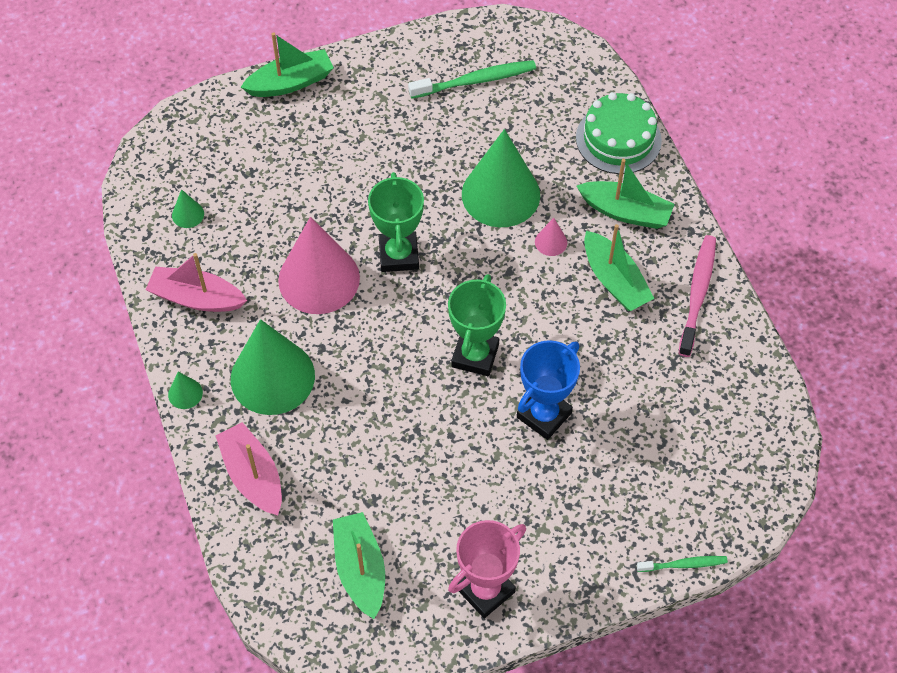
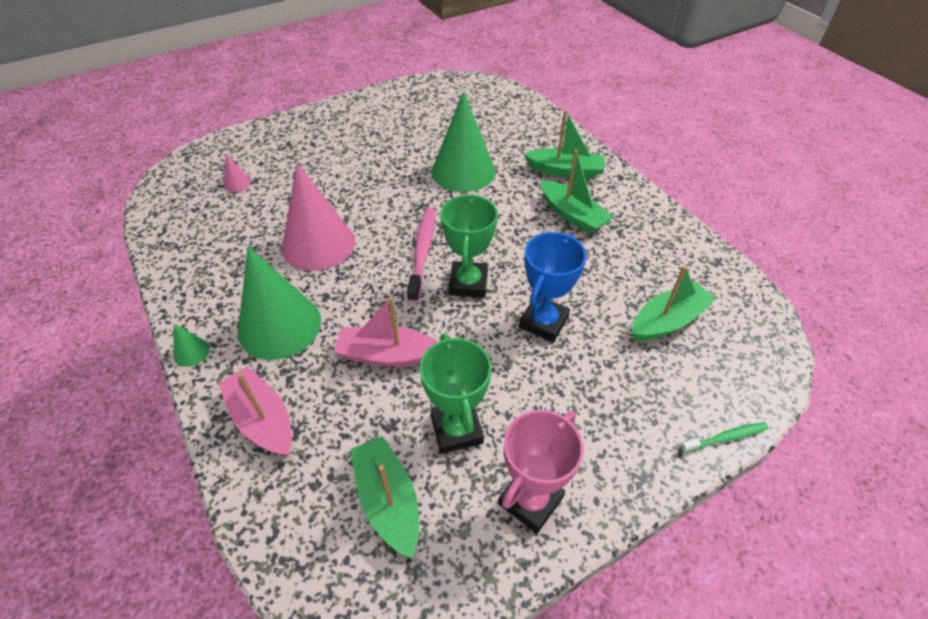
camera: 10 degrees left, 10 degrees down
(188, 214) = (200, 213): green cone -> none
(197, 298) = (206, 272): pink boat -> pink boat (387, 355)
(290, 83) = (285, 124): green boat -> green boat (667, 321)
(399, 255) = (387, 219): green trophy -> green trophy (457, 429)
(475, 81) = (428, 109): green toothbrush -> none
(551, 242) = (512, 196): pink cone -> pink cone (237, 183)
(618, 139) = (544, 130): green cake -> none
(697, 294) = (643, 216): pink toothbrush -> pink toothbrush (422, 252)

